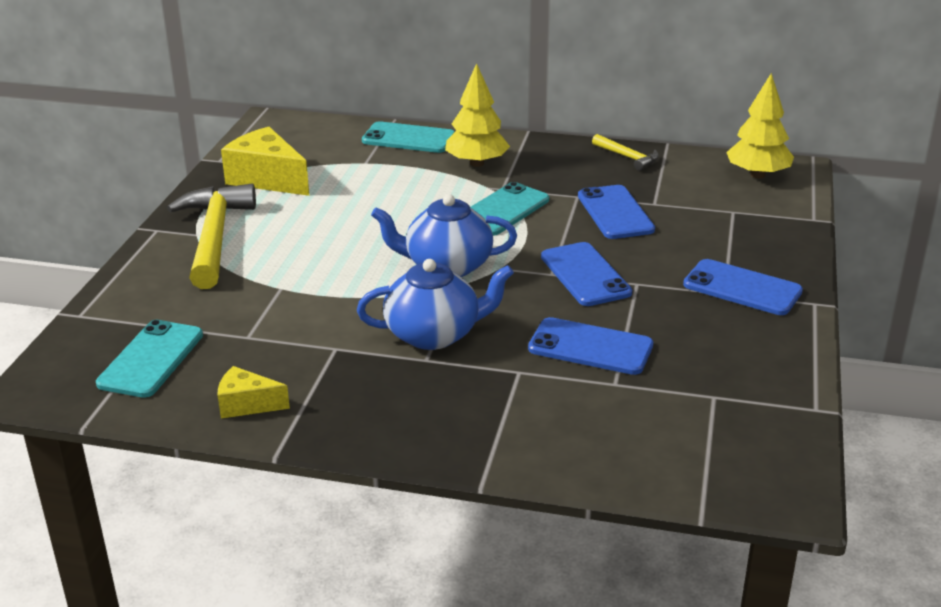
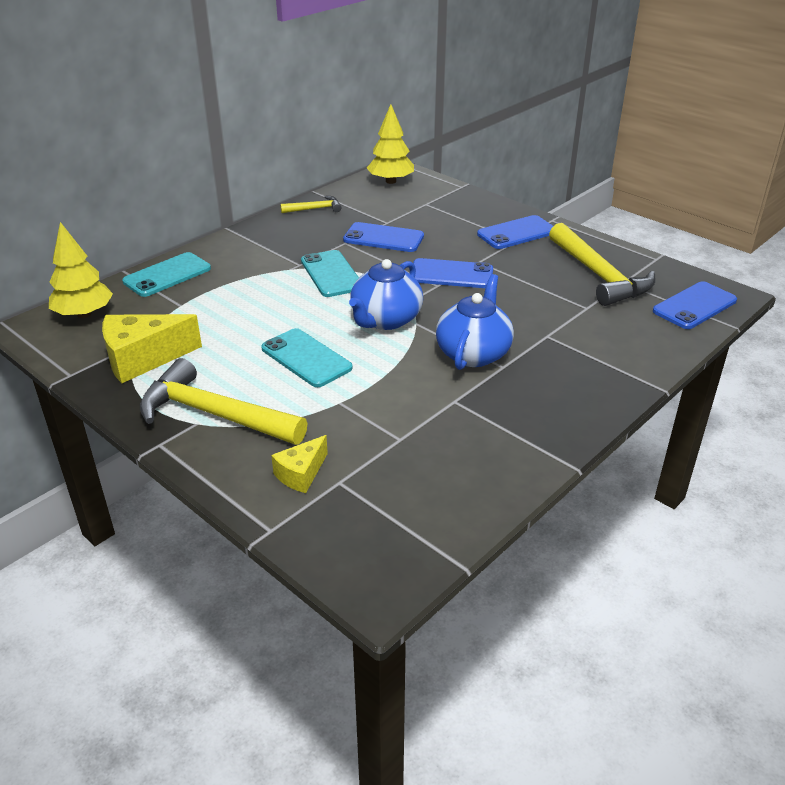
camera: 60 degrees left, 5 degrees up
(151, 359) = (389, 501): turquoise phone -> turquoise phone (306, 358)
(247, 404) = (500, 465): yellow cheese -> yellow cheese (301, 474)
(477, 163) = (248, 261): yellow tree -> yellow tree (84, 314)
(590, 347) = (539, 302): blue phone -> blue phone (694, 306)
(708, 373) = (598, 275): none -> yellow hammer

